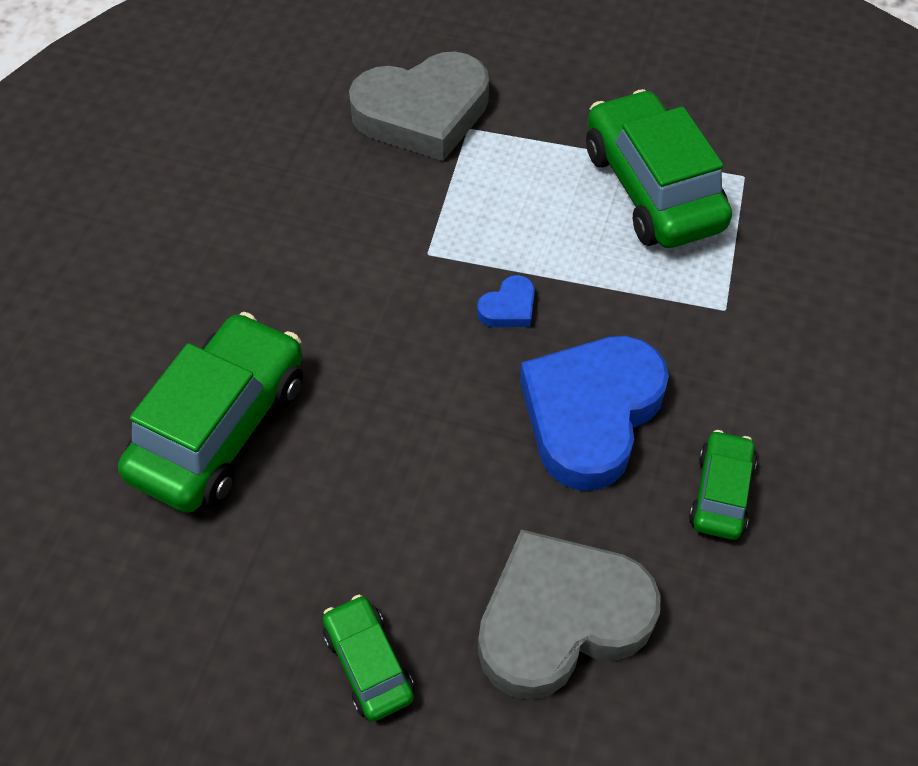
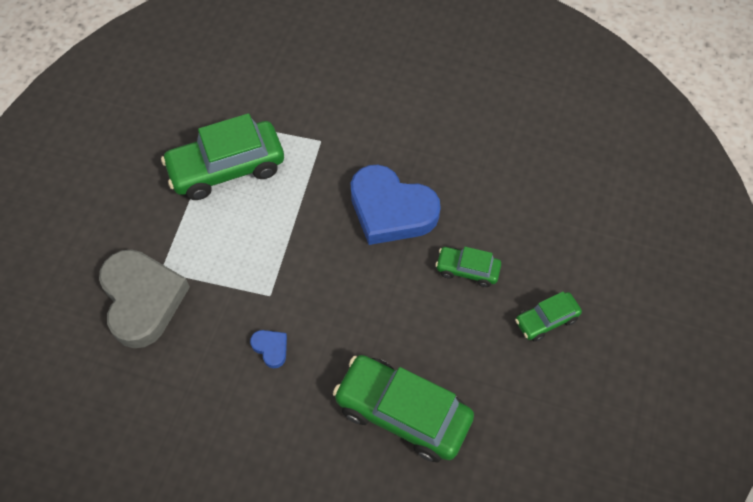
camera: 90 degrees left, 5 degrees up
(509, 307) = (315, 249): blue heart -> blue heart (271, 348)
(560, 619) = (513, 230): grey heart -> none
(720, 493) = (438, 154): green car -> green car (467, 270)

